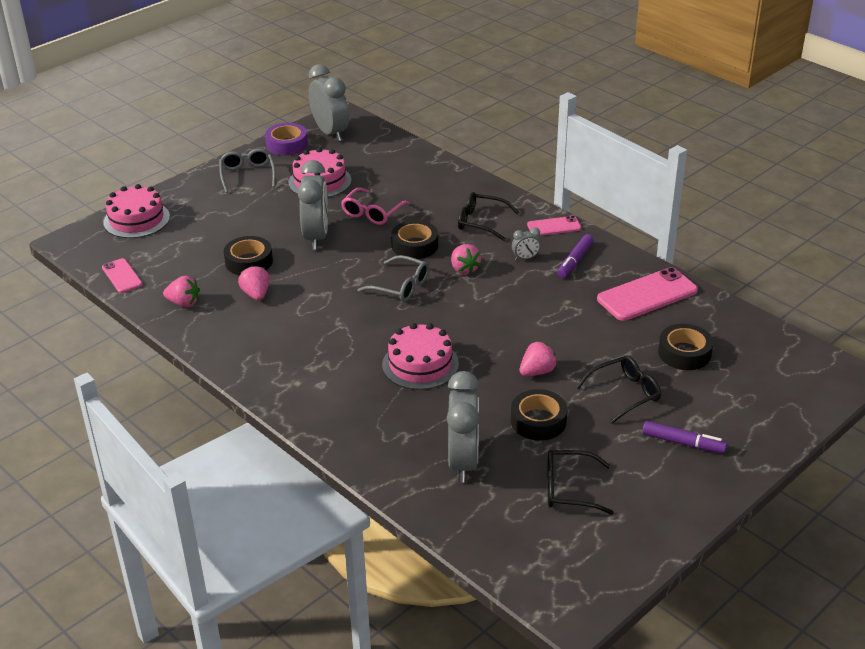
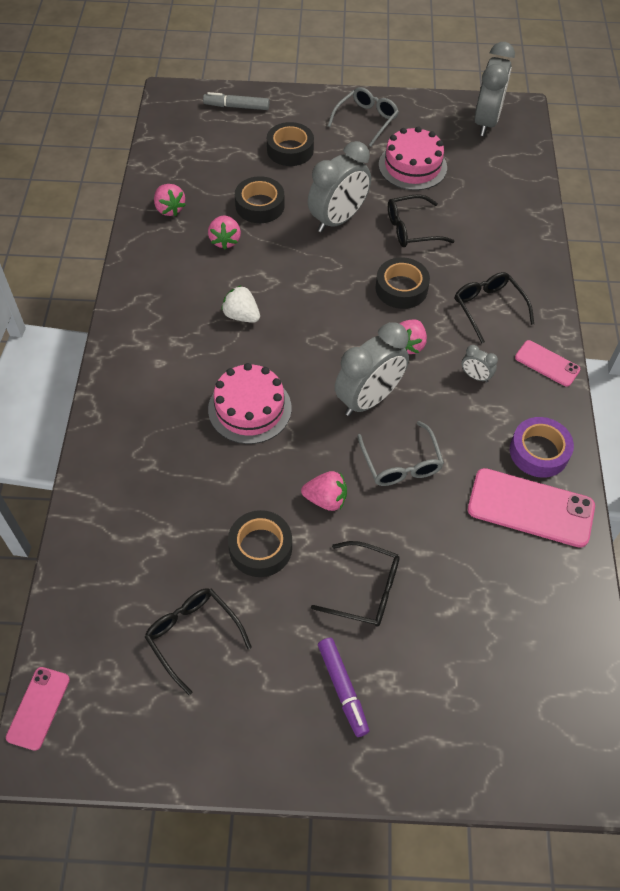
camera: 45 degrees right, 20 degrees up
(122, 276) = (163, 152): pink phone -> pink phone (38, 708)
(136, 219) = (236, 107): pink cake -> grey marker
(256, 294) = (225, 240): pink strawberry -> pink strawberry turned 150 degrees clockwise
(287, 144) = (435, 110): purple tape -> purple tape (539, 452)
(335, 324) = (241, 315): none -> white strawberry
(372, 213) = (411, 229): pink glasses -> black glasses
(401, 286) = (336, 320): grey glasses -> grey glasses (401, 463)
(463, 462) = (156, 529): grey clock -> grey clock (368, 399)
(575, 261) = (515, 415): purple marker -> none
(684, 353) = (476, 600): black tape -> black tape (290, 150)

